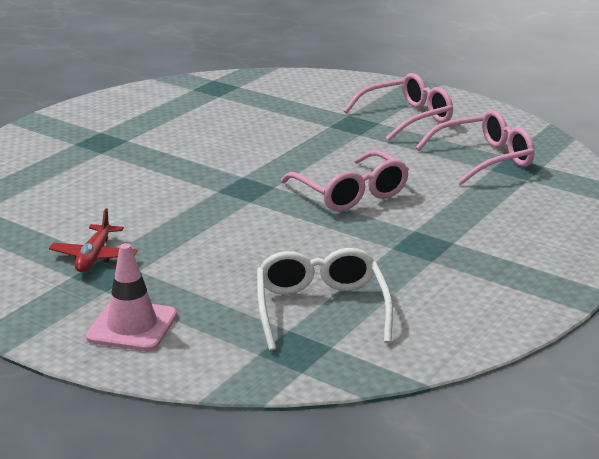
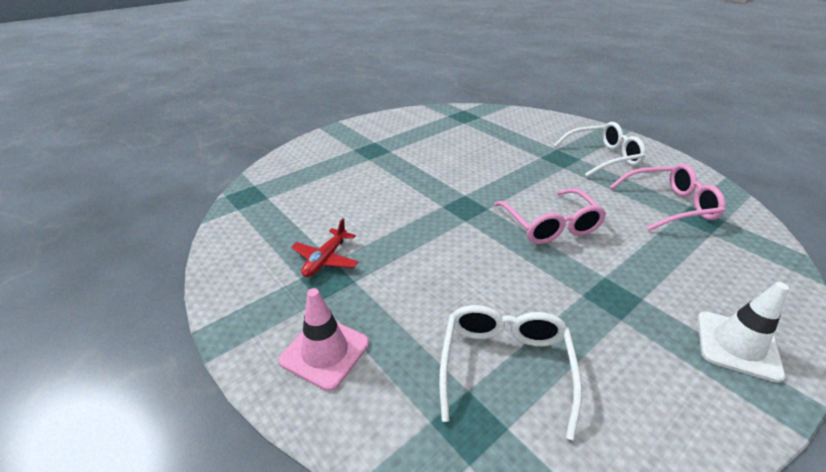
camera: 15 degrees right, 10 degrees up
(407, 118) = (602, 157): pink glasses -> white glasses
(540, 263) = (737, 345): none -> white traffic cone

